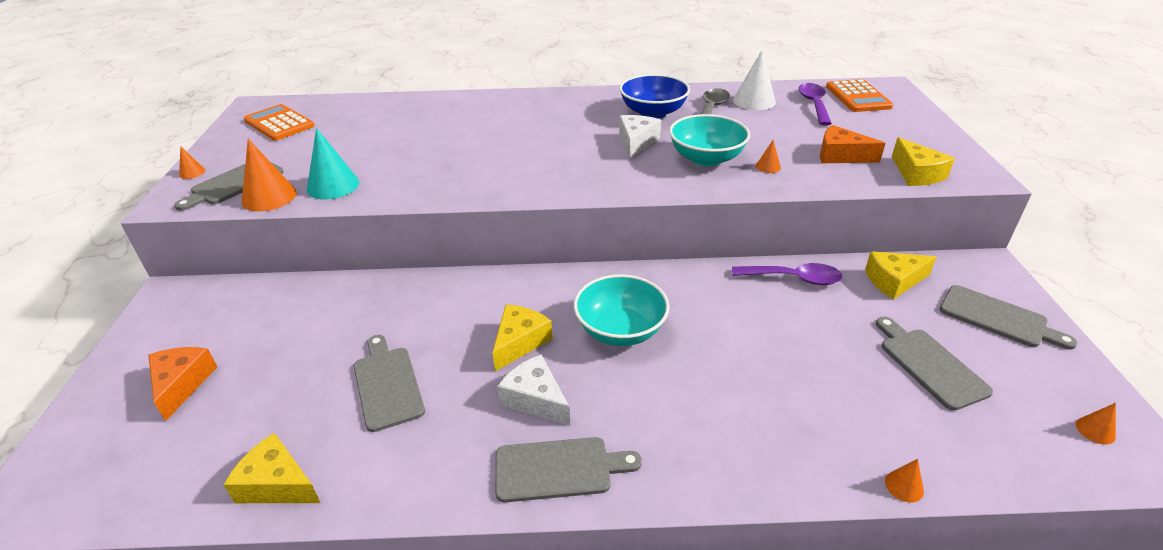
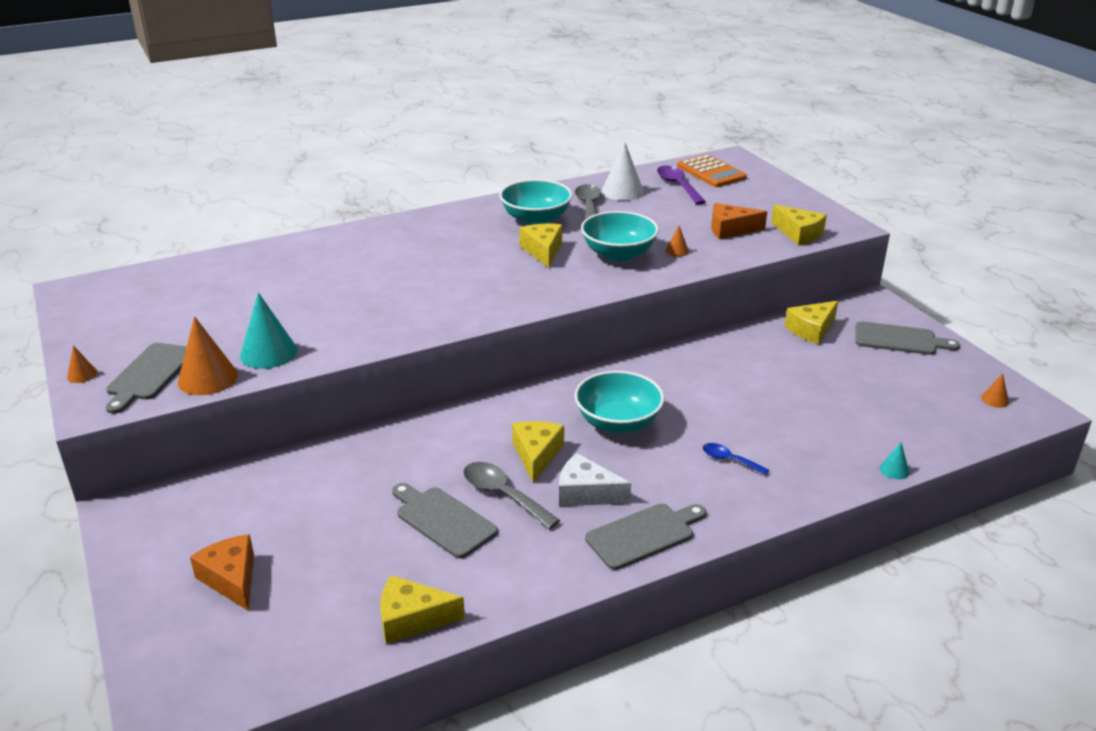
camera: 25 degrees left, 5 degrees down
(279, 123) = (128, 304): orange calculator -> none
(459, 375) = (503, 495): none -> grey spoon
(636, 142) = (543, 251): white cheese -> yellow cheese
(653, 112) = (536, 219): blue bowl -> turquoise bowl
(709, 408) = (729, 460): none -> blue spoon
(793, 279) = (733, 346): purple spoon -> none
(904, 486) = (894, 470): orange cone -> turquoise cone
(929, 364) = (869, 385): grey cutting board -> none

